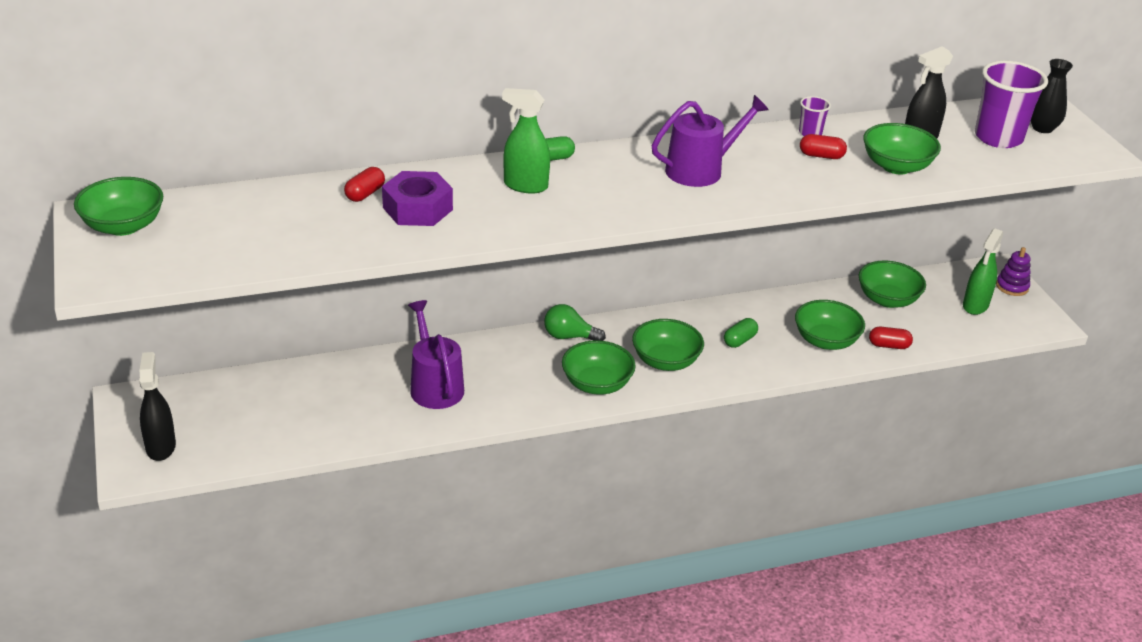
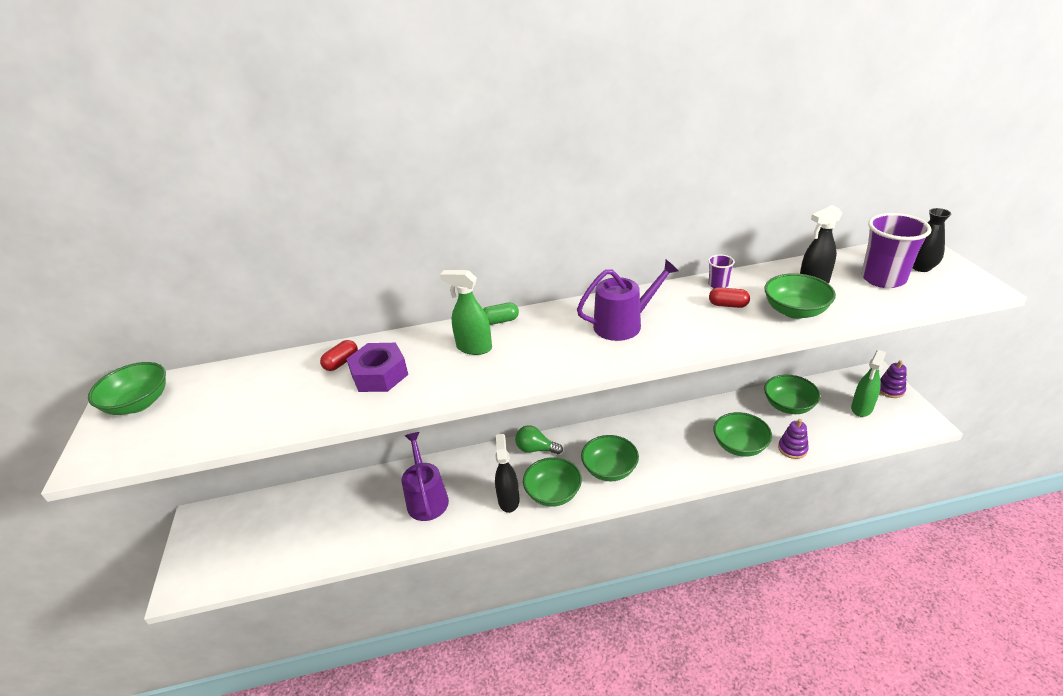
camera: 10 degrees right, 0 degrees up
(161, 447) = (207, 563): black spray bottle -> black spray bottle (508, 500)
(739, 340) = (669, 448): green capsule -> none
(889, 345) = (792, 449): red capsule -> purple stacking toy

